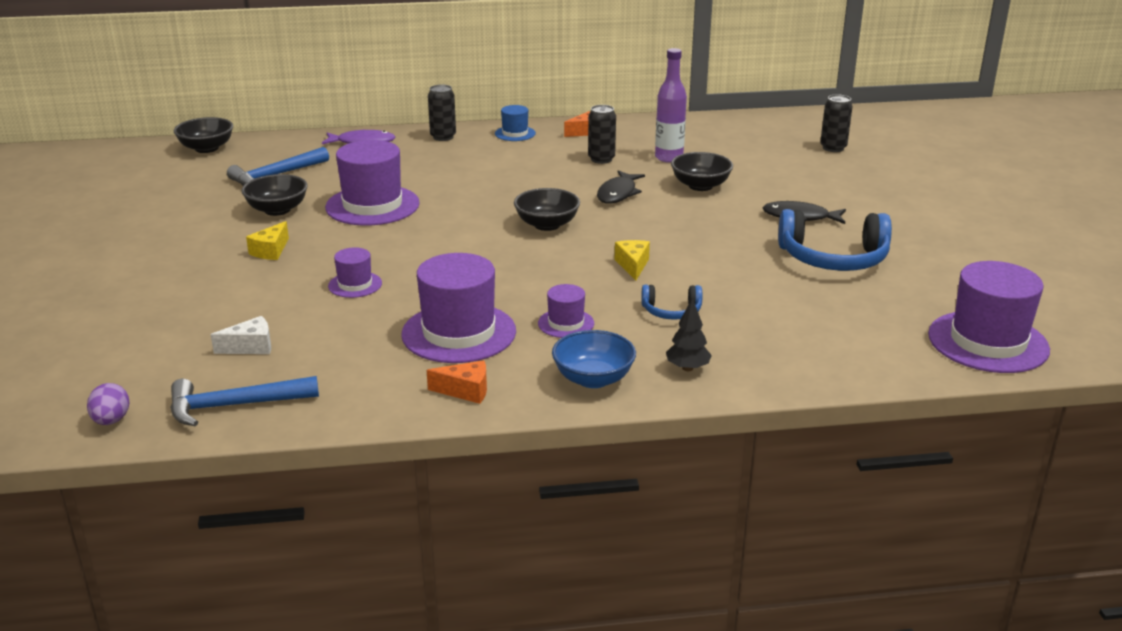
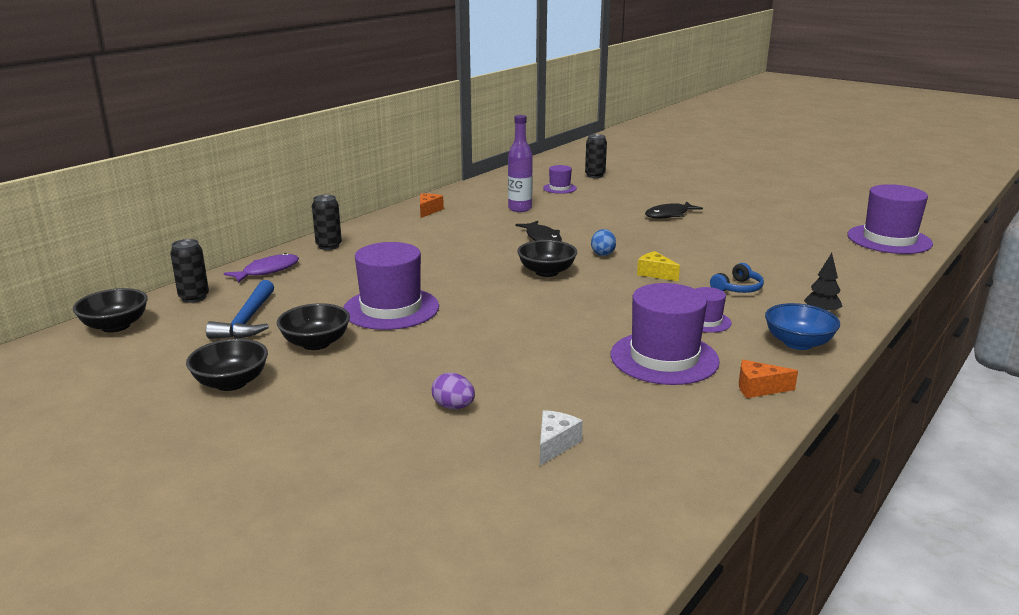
camera: 45 degrees left, 5 degrees down
(111, 421) = (594, 566): purple egg -> purple egg (453, 407)
(235, 406) = (654, 489): blue hammer -> none
(271, 251) = (389, 373): yellow cheese -> none
(355, 284) = (518, 364): purple hat -> purple hat (559, 188)
(465, 391) = (758, 388): orange cheese -> orange cheese turned 135 degrees counterclockwise
(515, 133) = (380, 227): blue hat -> none
(601, 159) = (480, 223): black can -> black can (194, 297)
(634, 228) = (603, 253): none -> blue egg
(700, 186) = (577, 217): black bowl -> black bowl (231, 383)
(833, 258) = (736, 229): blue headphones -> none

